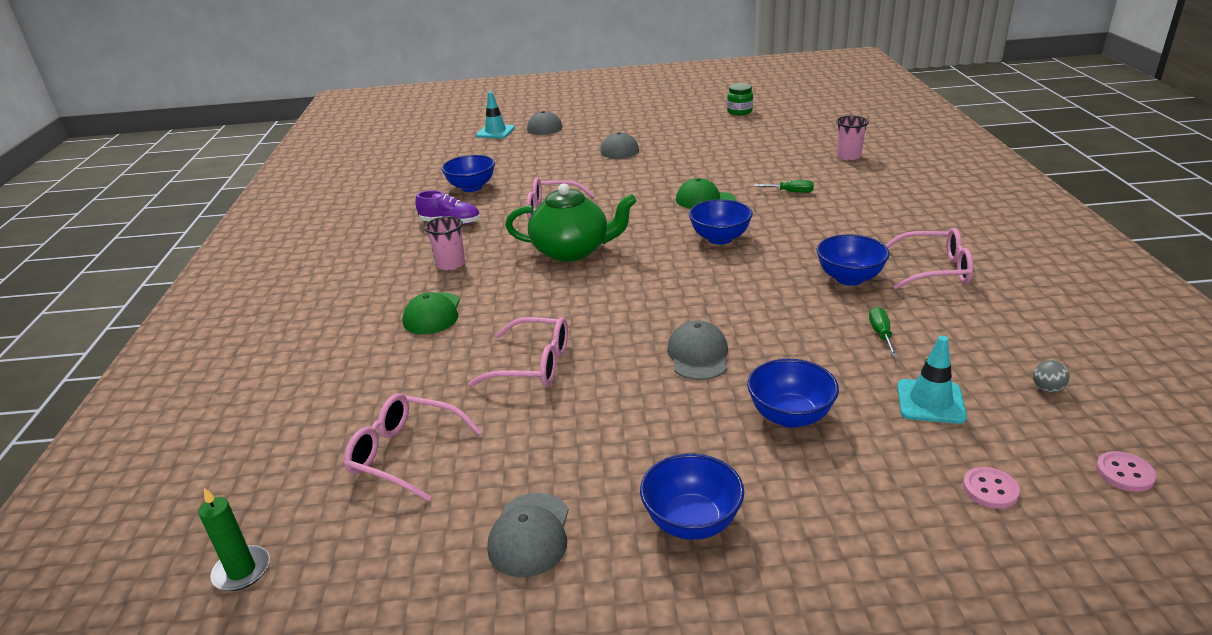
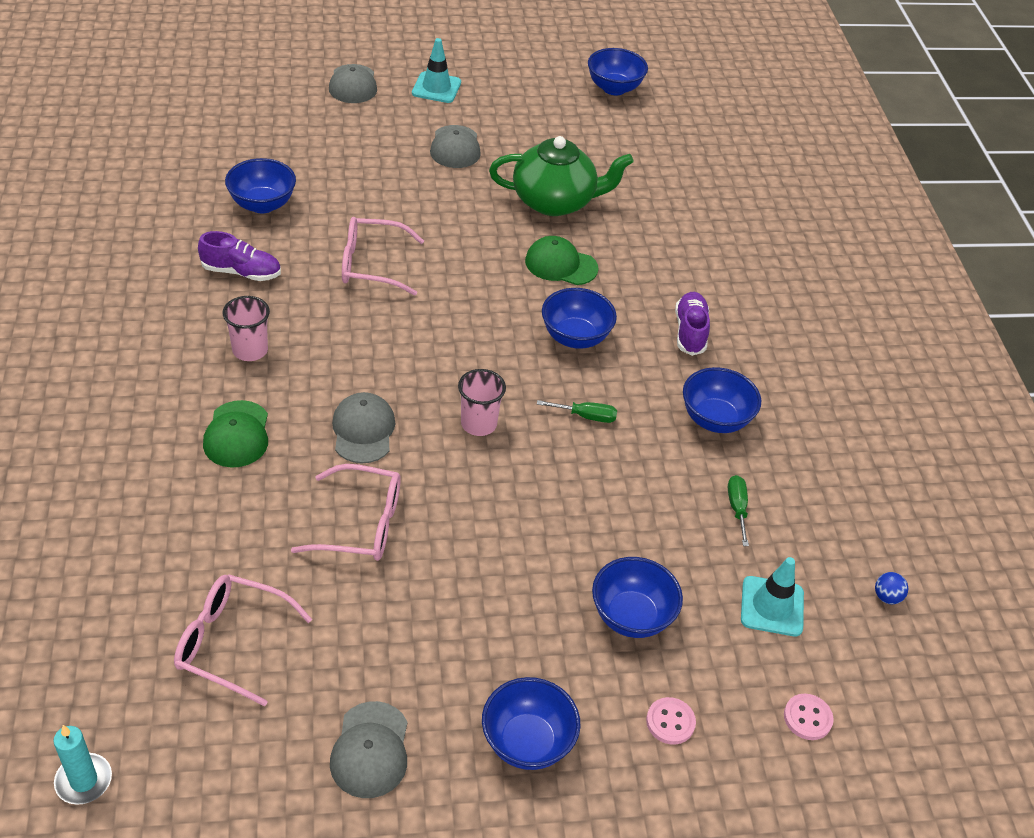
camera: 10 degrees left, 15 degrees up
(242, 571) = (84, 780): green candle -> turquoise candle
(495, 132) = (285, 88): turquoise traffic cone -> turquoise traffic cone (436, 88)
(572, 251) = (399, 341): green teapot -> green teapot (555, 201)
(698, 355) = (542, 524): grey cap -> grey cap (363, 430)
(739, 112) = (614, 88): green jar -> blue bowl
(791, 192) = (665, 261): green screwdriver -> green screwdriver (586, 416)
(818, 228) = (690, 332): none -> purple shoe
(848, 156) = (741, 200): pink cup -> pink cup (478, 424)
(934, 270) = (808, 415): pink glasses -> none
(1047, 389) = (887, 597): grey ball -> blue ball
(1124, 473) = (931, 705): pink button -> pink button (670, 722)

